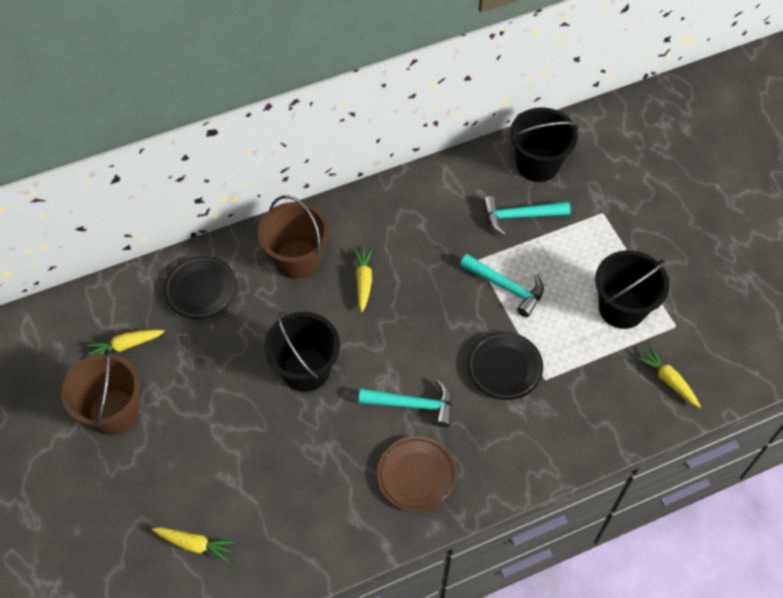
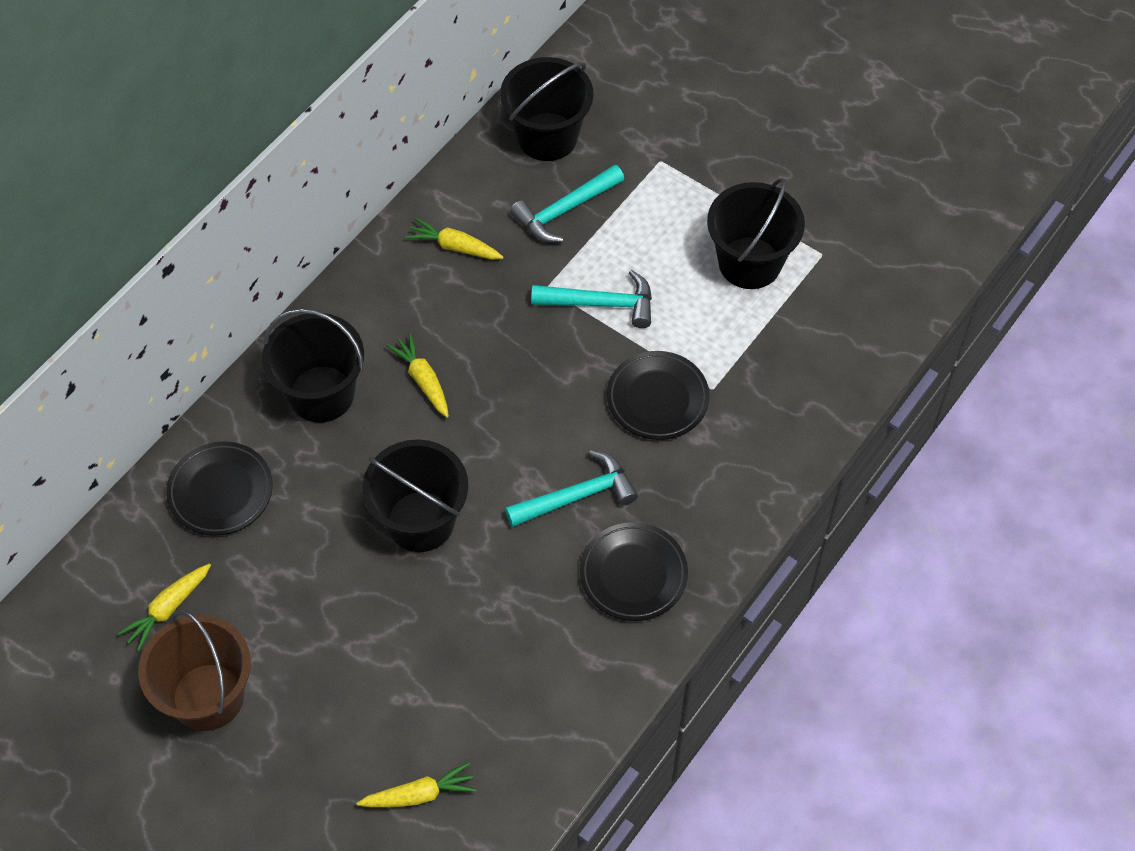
camera: 30 degrees left, 0 degrees up
(297, 259) = (321, 394): brown bucket -> black bucket
(416, 475) = (633, 574): brown plate -> black plate
(668, 380) = (850, 320): yellow carrot -> yellow carrot (454, 246)

